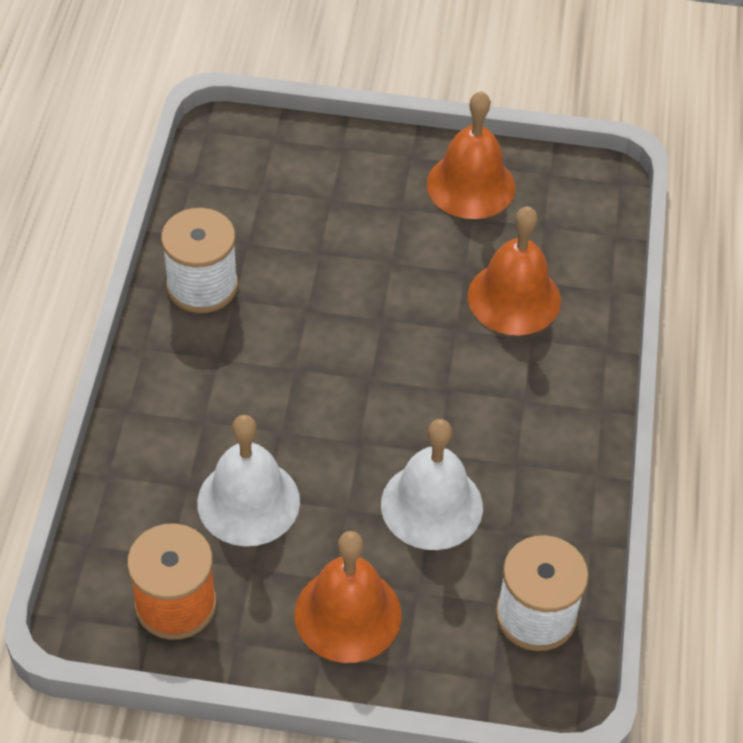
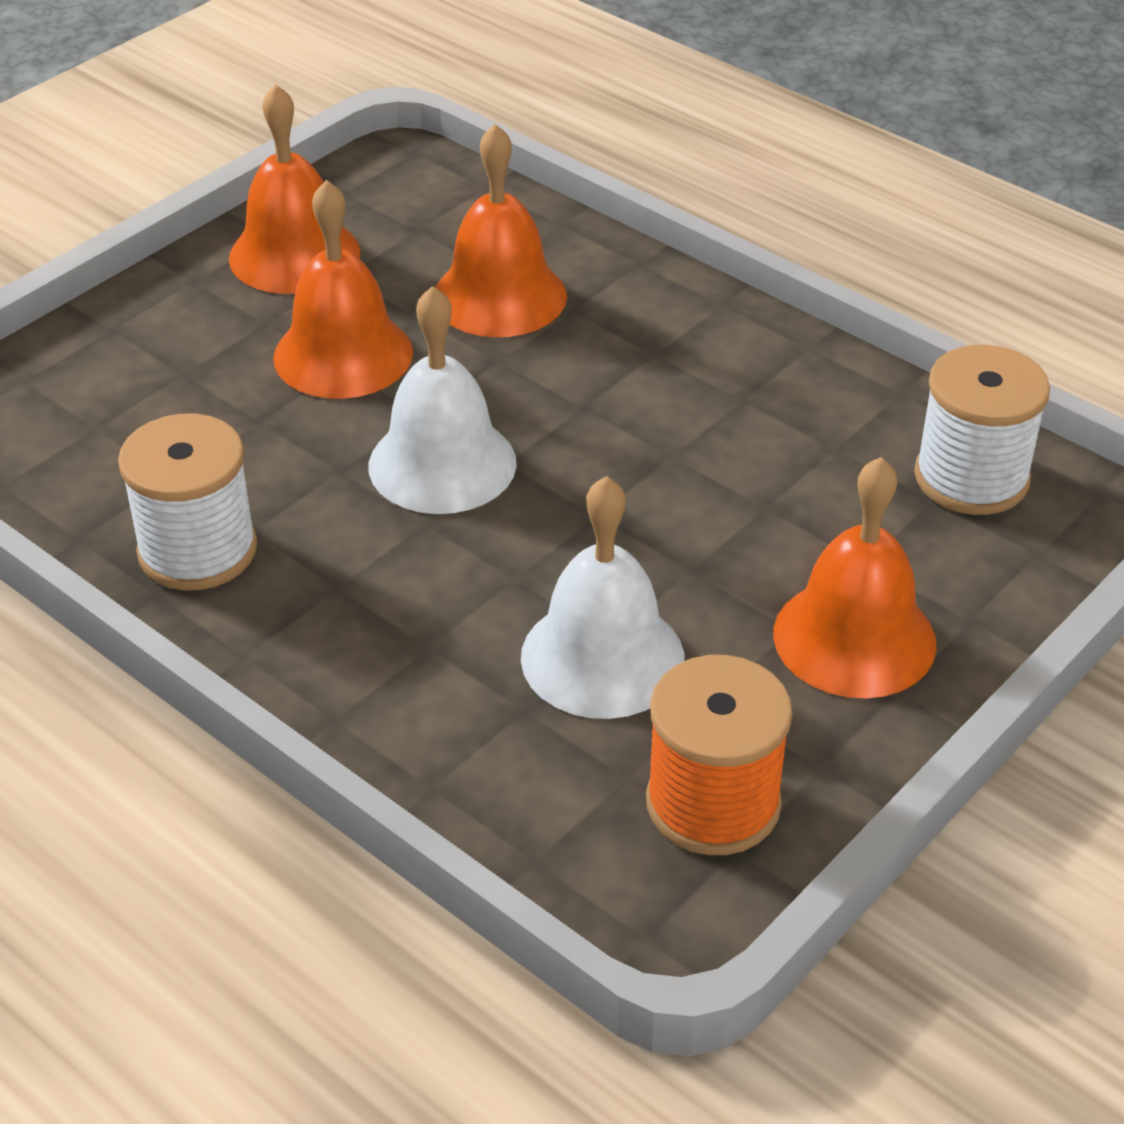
camera: 55 degrees left, 10 degrees down
(402, 256) = (343, 354): none -> orange bell
(431, 505) = (746, 493): white bell -> white bell (442, 464)

